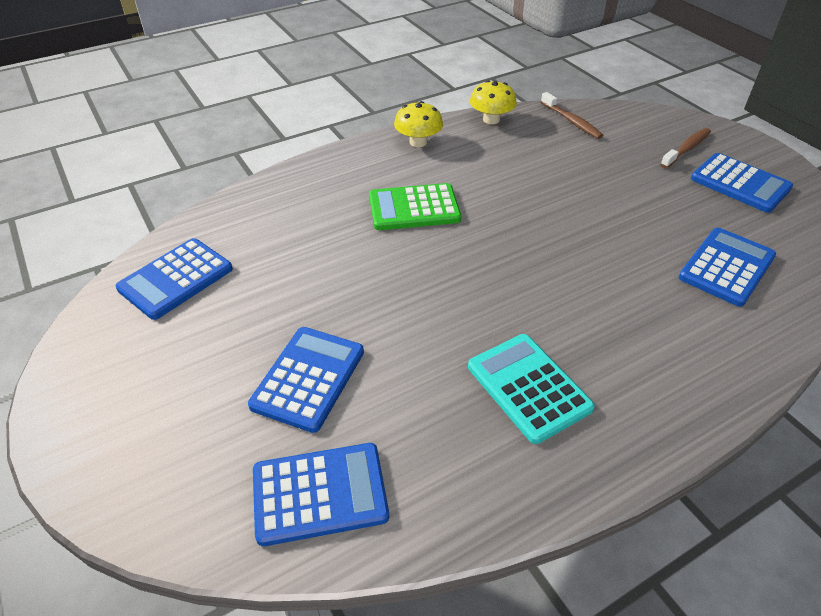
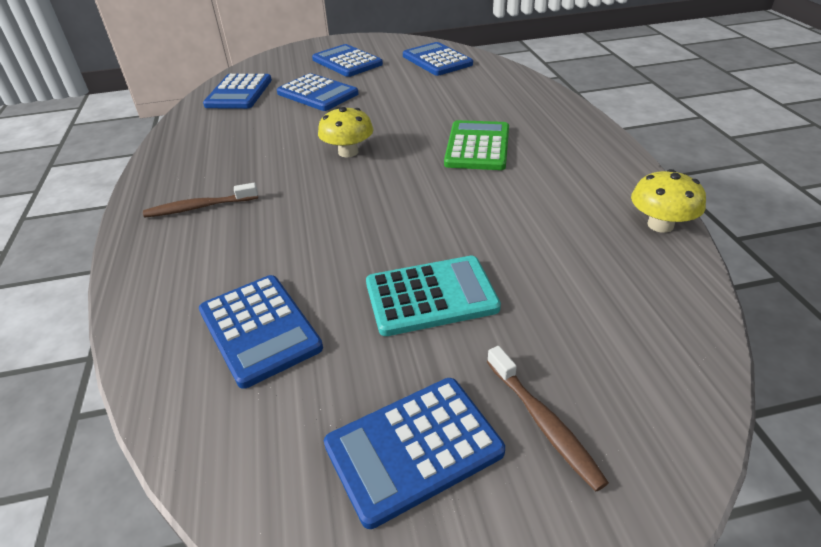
camera: 110 degrees right, 5 degrees down
(175, 383) = (347, 62): none -> blue calculator
(418, 142) = (604, 164): yellow mushroom -> yellow mushroom (348, 152)
(528, 387) = (237, 163): turquoise calculator -> turquoise calculator (431, 296)
(572, 121) = (654, 303): brown toothbrush -> brown toothbrush (199, 207)

